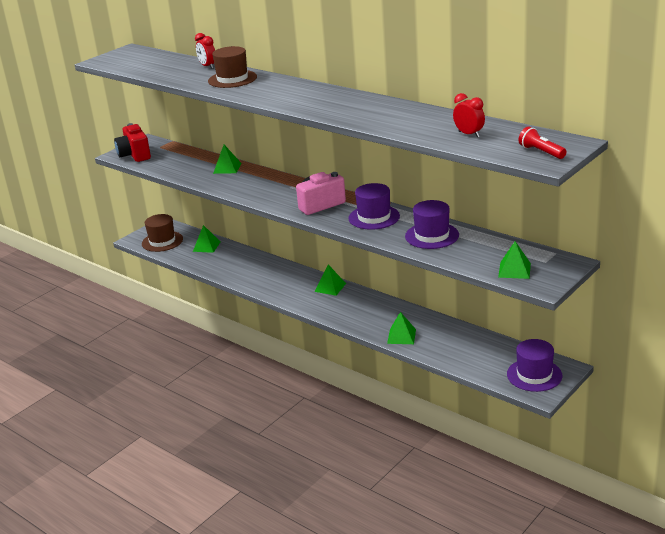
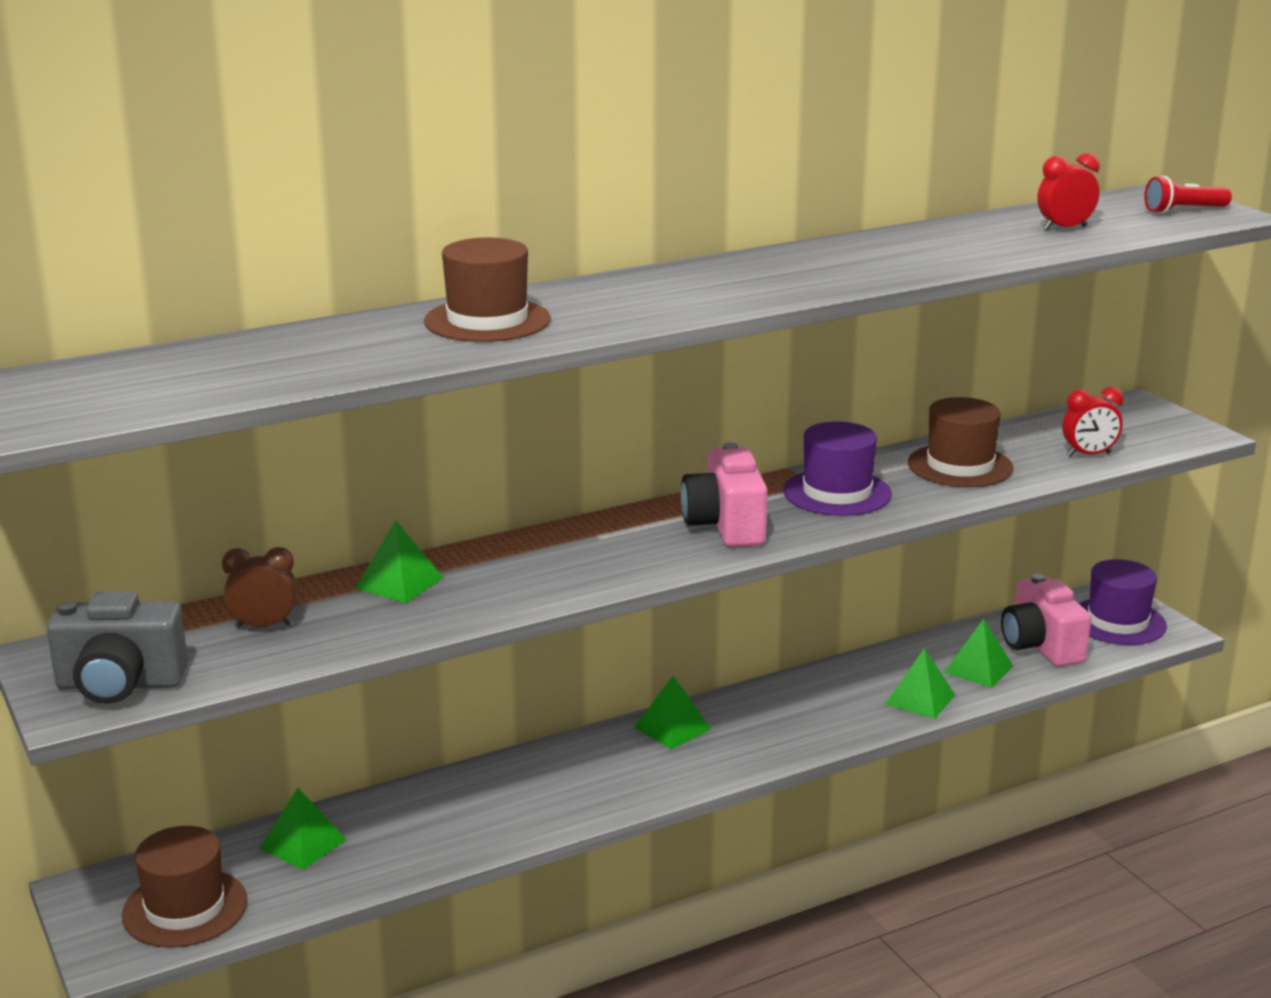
camera: 70 degrees left, 5 degrees down
(134, 155) = (120, 685): red camera -> grey camera
(183, 160) = (264, 626): none -> brown clock
(207, 66) = (345, 329): red clock -> red clock (1088, 455)
(432, 236) = (960, 466): purple hat -> brown hat
(483, 357) = (1040, 646): none -> pink camera
(514, 270) = (1134, 440): green pyramid -> green pyramid (978, 669)

